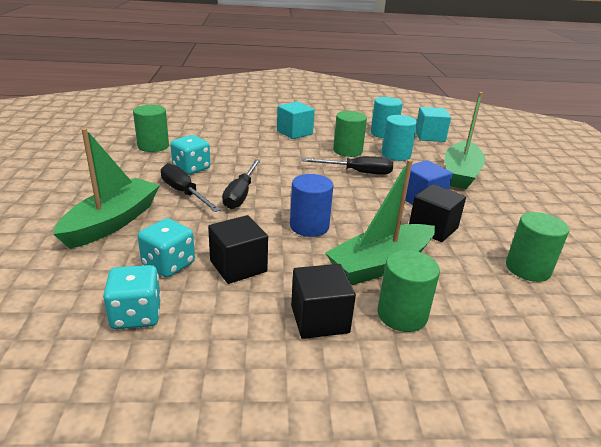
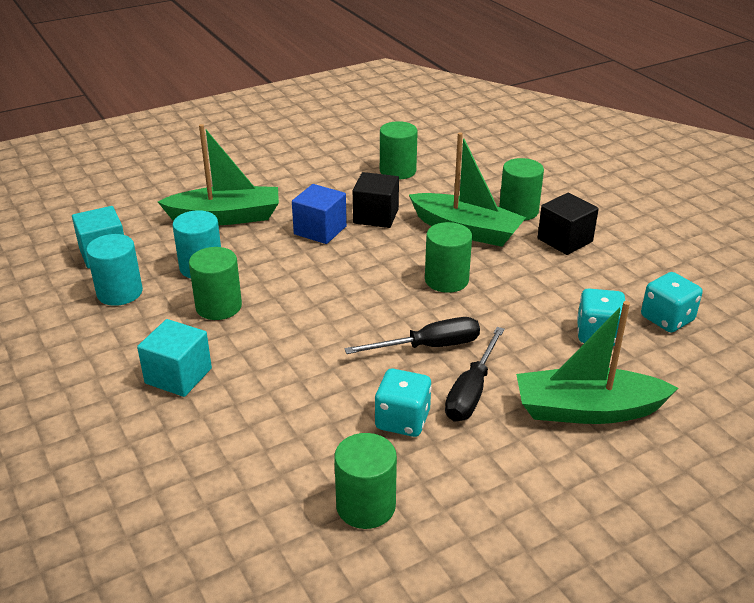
camera: 115 degrees left, 5 degrees up
(238, 266) = (553, 296): black cube -> none
(309, 226) = (446, 280): blue cylinder -> green cylinder
(357, 172) = (285, 282): black screwdriver -> none

